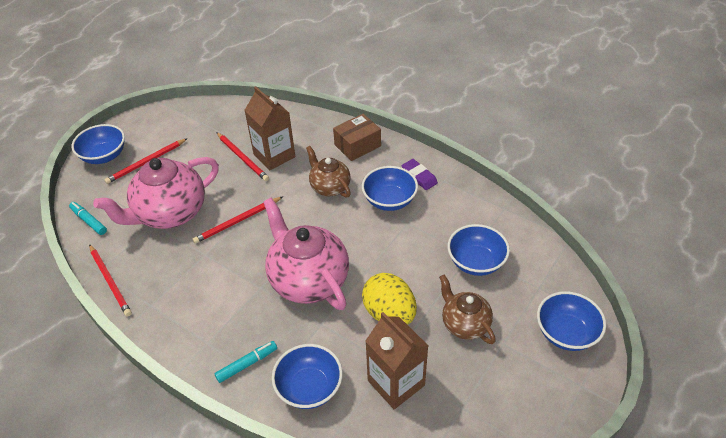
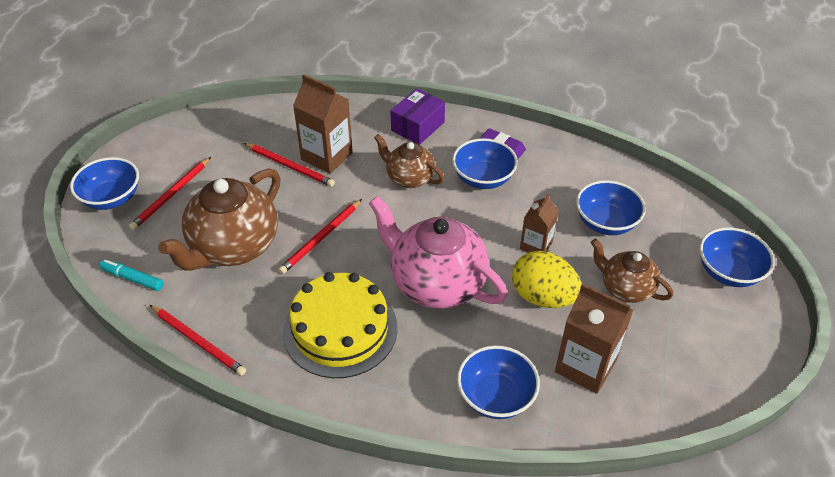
camera: 20 degrees left, 0 degrees up
(170, 214) = (233, 247): pink teapot -> brown teapot
(216, 299) = (340, 329): none -> yellow cake
(247, 364) = (413, 390): turquoise marker -> none
(357, 145) = (417, 126): brown box -> purple box
(405, 268) = (536, 245): none -> brown carton

